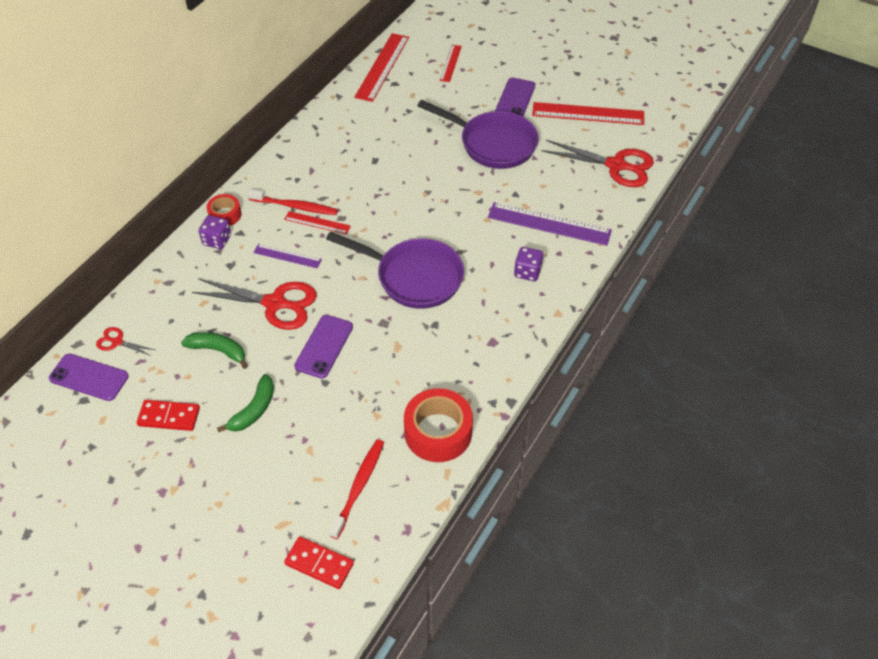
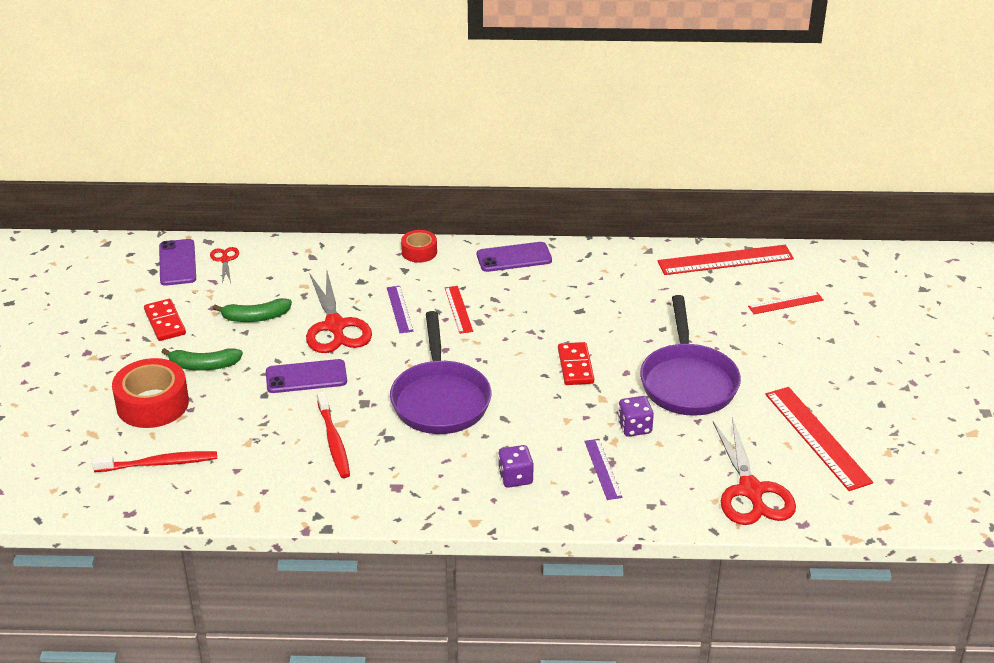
camera: 60 degrees right, 15 degrees down
(217, 240) = (384, 261): purple dice -> purple dice (634, 427)
(218, 350) = (255, 317): green banana -> green banana turned 90 degrees clockwise
(295, 206) = (467, 287): red toothbrush -> red toothbrush (333, 441)
(319, 564) = (63, 472): red domino -> red domino (575, 366)
(438, 432) = (254, 491): red tape -> red tape (152, 404)
(515, 99) = (779, 372): purple phone -> purple phone (514, 257)
(549, 224) = (602, 469): purple ruler -> purple ruler, size x0.55

